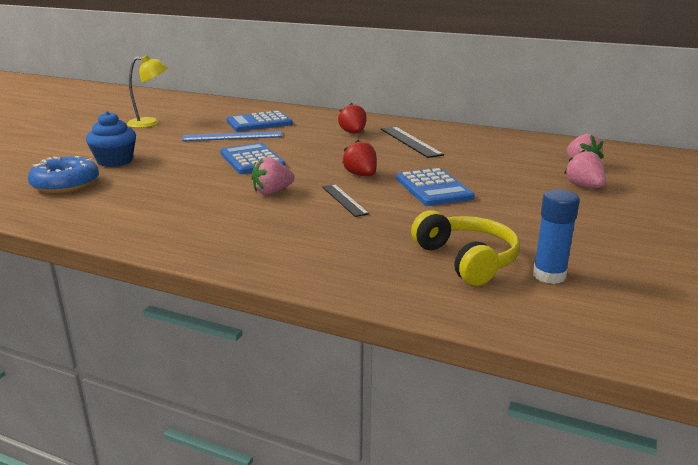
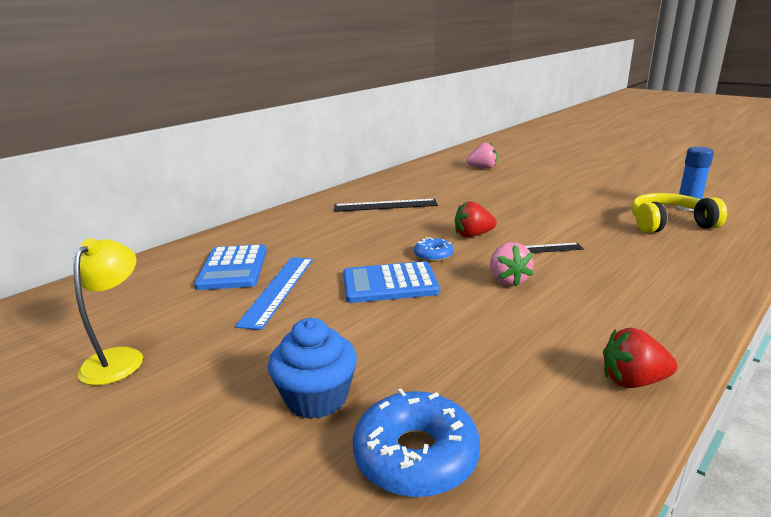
camera: 70 degrees left, 0 degrees up
(308, 166) = (433, 255): none -> blue donut
(353, 133) = (334, 224): red strawberry -> red strawberry (633, 381)
(433, 188) = (518, 214): blue calculator -> none
(584, 186) = (527, 174): pink strawberry -> none

